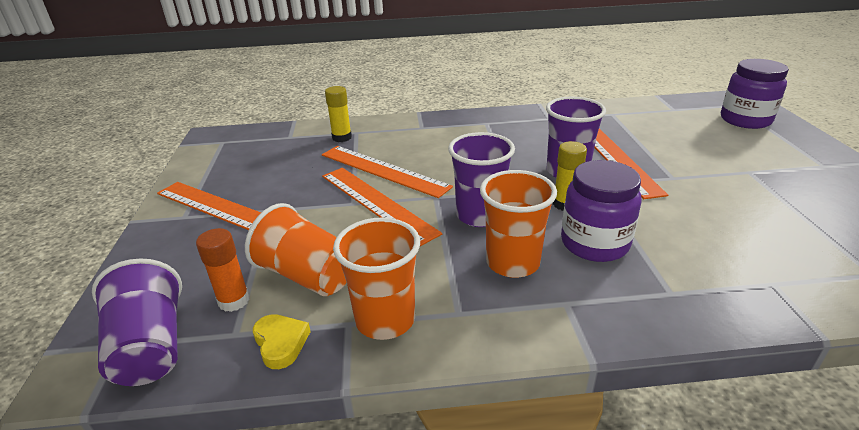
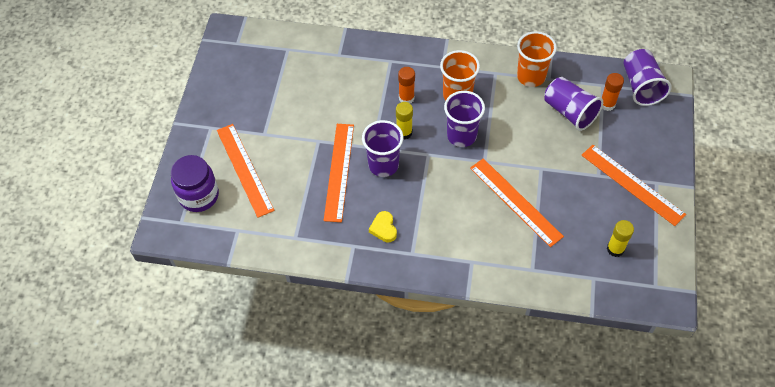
camera: 165 degrees left, 25 degrees up
(281, 343) = (580, 75): yellow heart -> yellow heart (384, 228)
(307, 276) = (569, 112): orange cup -> purple cup
(342, 137) = (545, 262): yellow glue stick -> yellow glue stick (615, 249)
(377, 203) = (525, 164): orange ruler -> orange ruler (245, 169)
(594, 243) = (406, 98): purple jar -> orange glue stick

